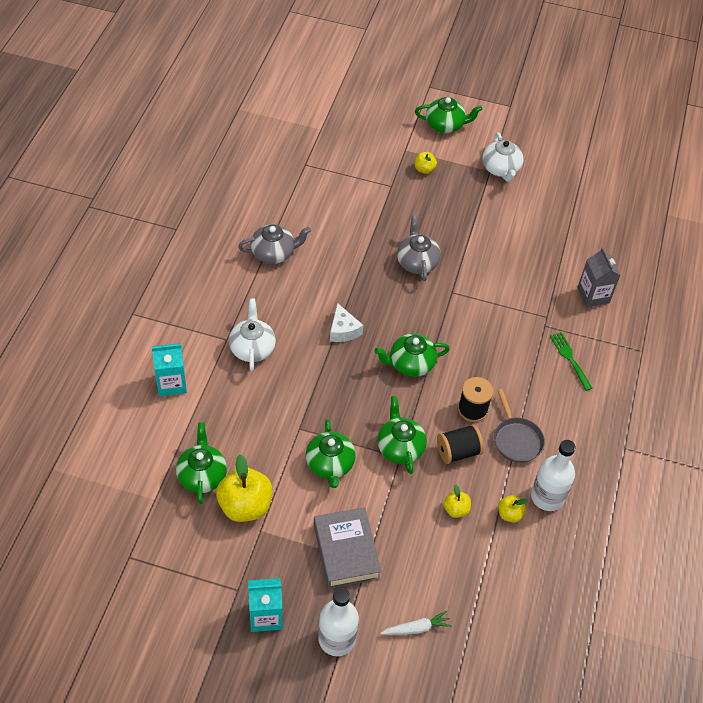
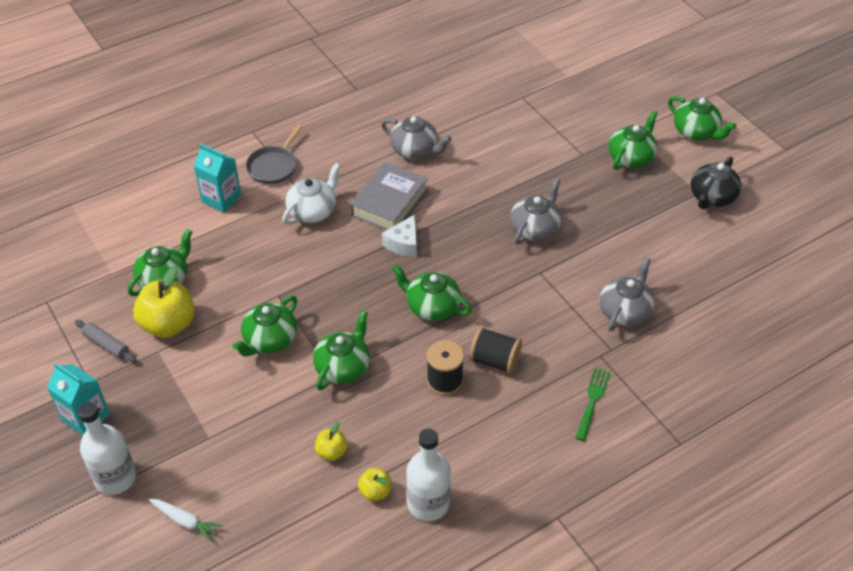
camera: 45 degrees right, 5 degrees down
(217, 554) = (106, 345): none -> grey rolling pin
(346, 551) = (202, 416): grey book -> grey book (389, 203)
(424, 169) = (631, 157): yellow apple -> green teapot
(458, 452) = (389, 406): black spool -> black spool (494, 360)
(501, 169) = (711, 197): white teapot -> black teapot
(516, 440) = (456, 434): grey pan -> grey pan (273, 166)
(529, 285) = (625, 311): none -> grey teapot
(593, 295) = (684, 361): grey carton -> none

